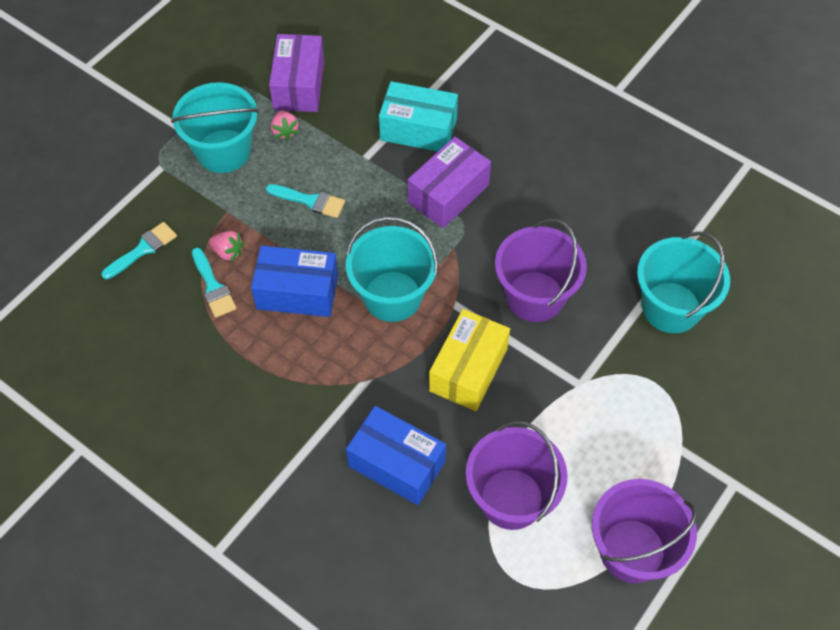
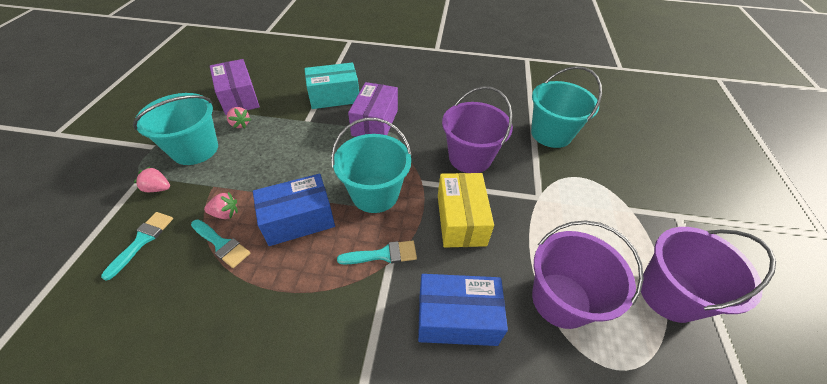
camera: 30 degrees left, 10 degrees down
(172, 191) = (158, 188): none -> pink strawberry
(310, 201) = (279, 157): turquoise brush -> turquoise brush (383, 255)

